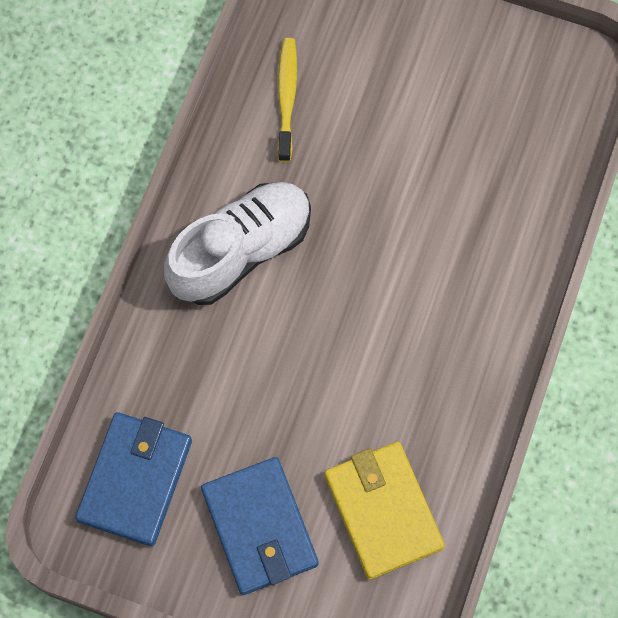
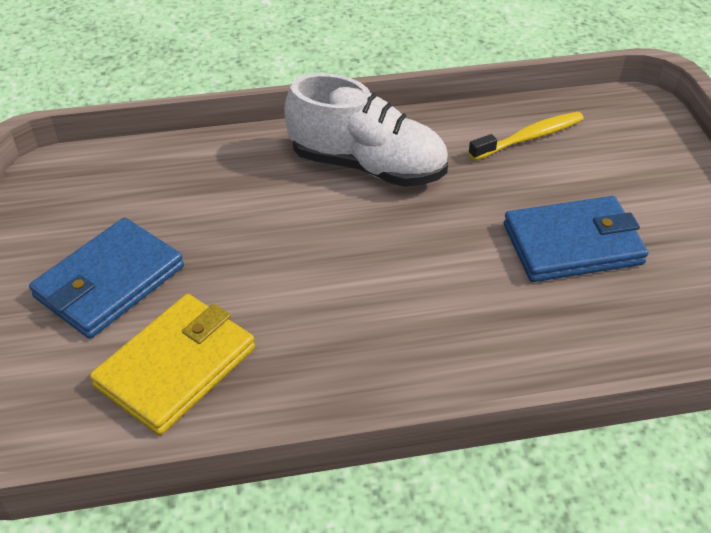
camera: 60 degrees right, 25 degrees down
(135, 480) = (113, 187): blue wallet -> blue wallet (572, 244)

